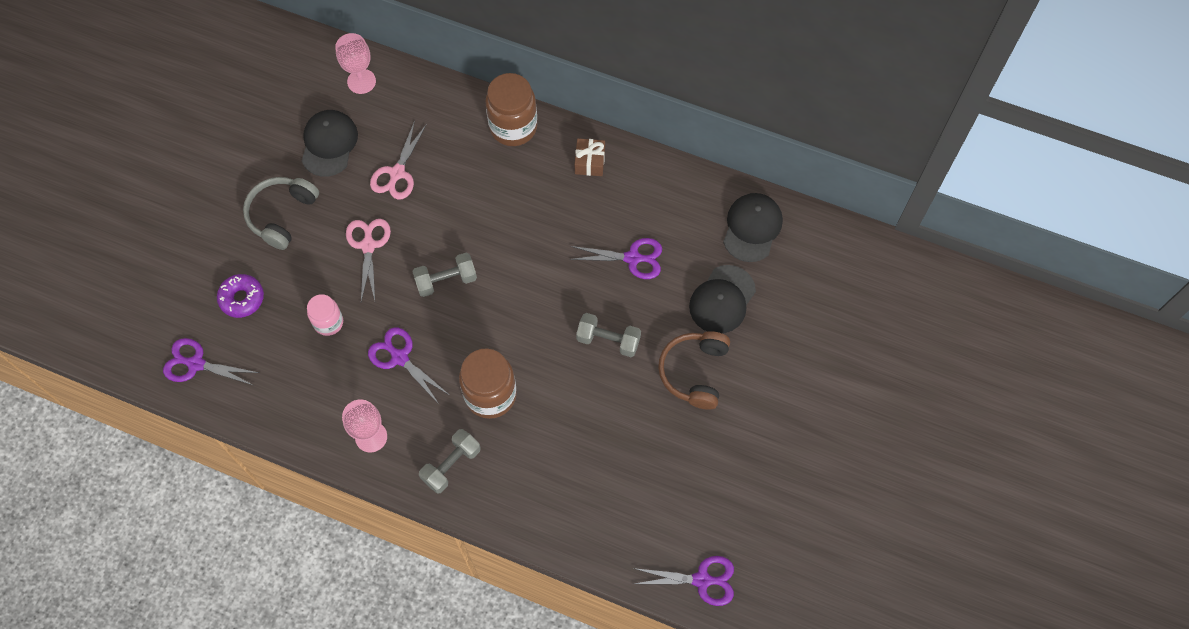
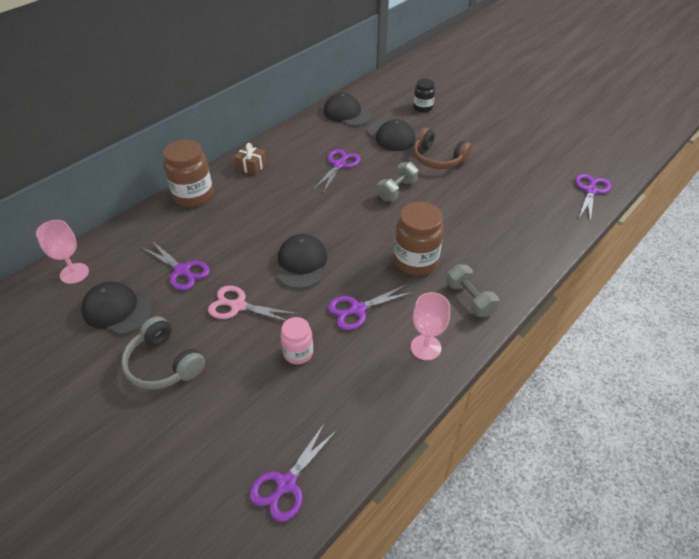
camera: 70 degrees left, 20 degrees down
(242, 298) = (233, 420): purple donut -> none
(397, 173) = (182, 270): pink scissors -> purple scissors
(446, 280) = (301, 263): grey dumbbell -> black cap
(812, 321) = (423, 108): none -> black jar

